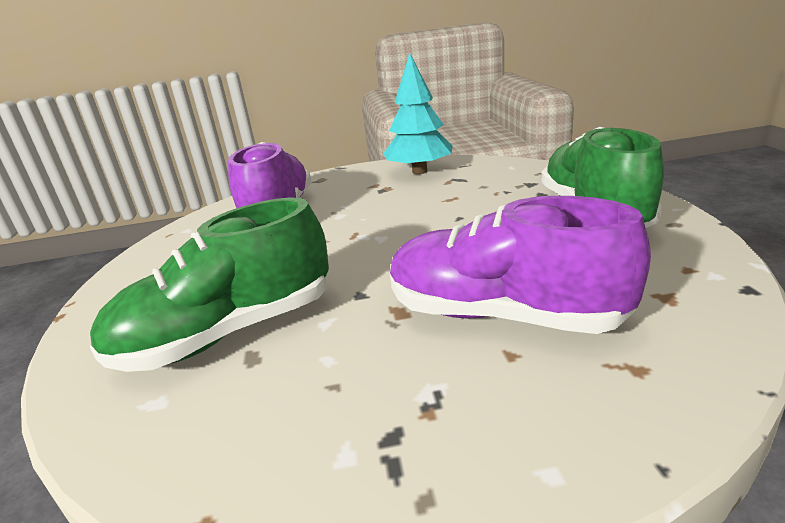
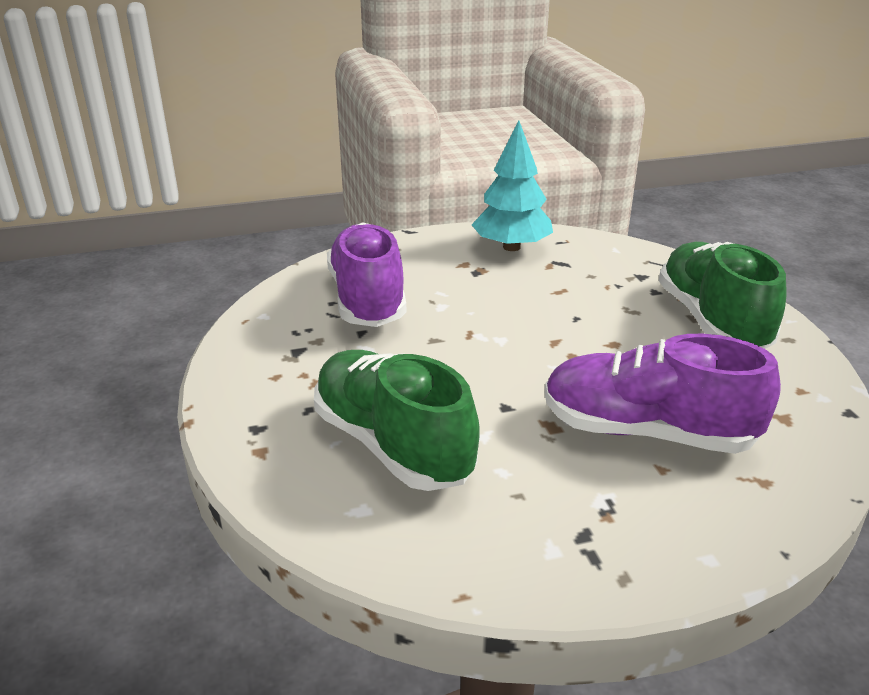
camera: 10 degrees left, 5 degrees up
(229, 333) = (393, 444): green shoe -> green shoe turned 90 degrees clockwise

